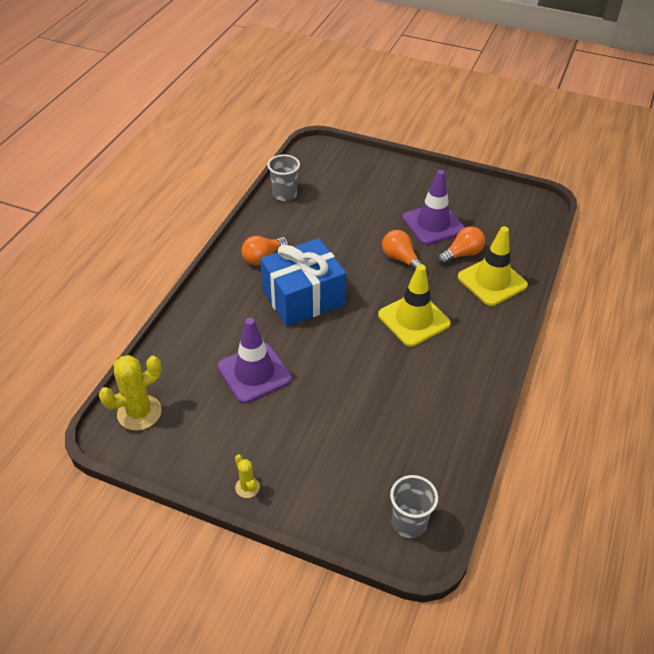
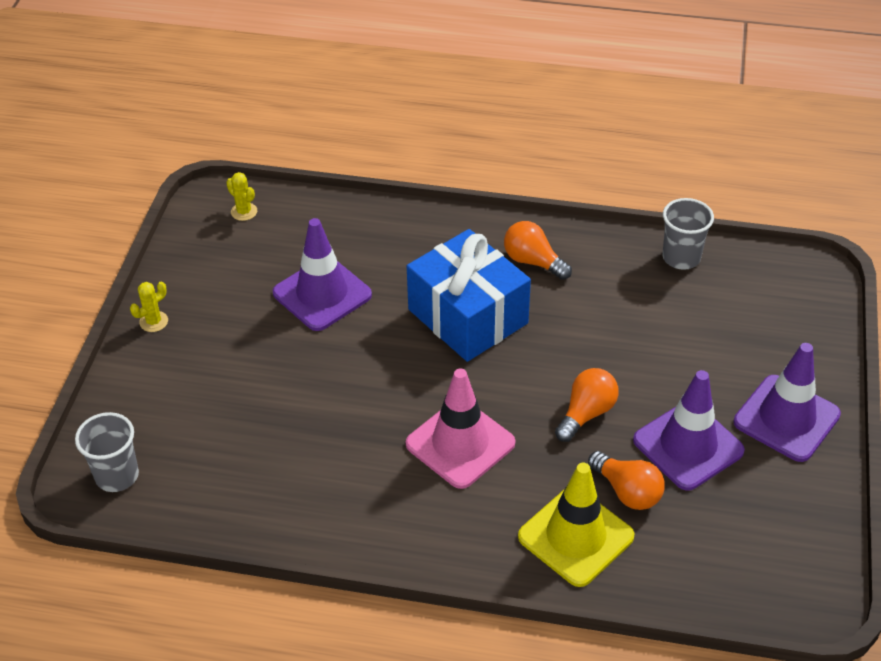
camera: 80 degrees right, 0 degrees up
(139, 413) = (244, 212): yellow cactus -> yellow cactus, size x0.52
(414, 319) = (460, 444): yellow traffic cone -> pink traffic cone
(420, 185) = (786, 418): none -> purple traffic cone

